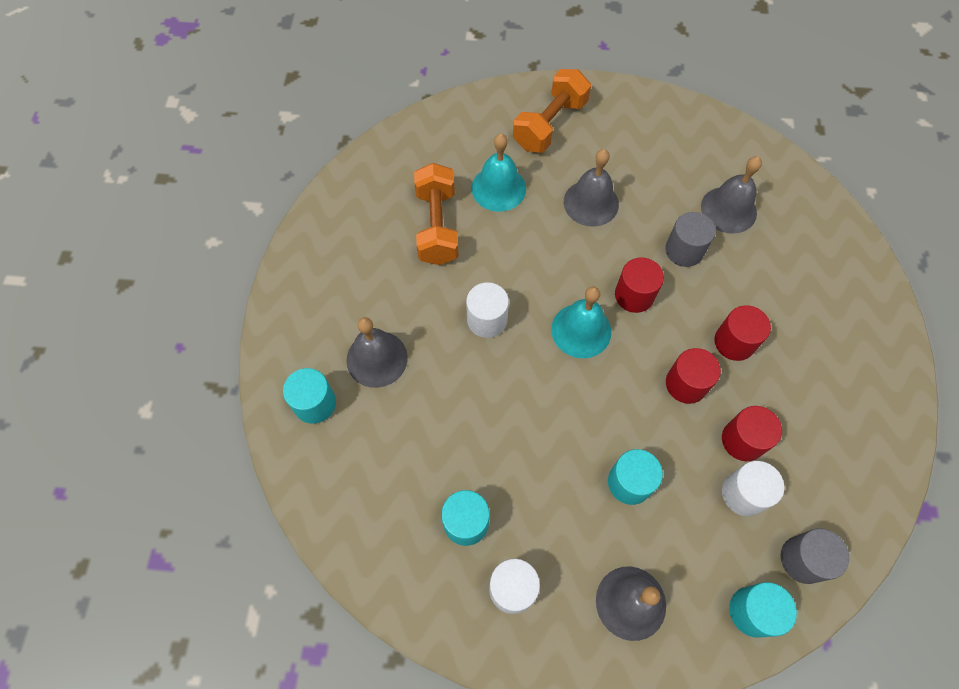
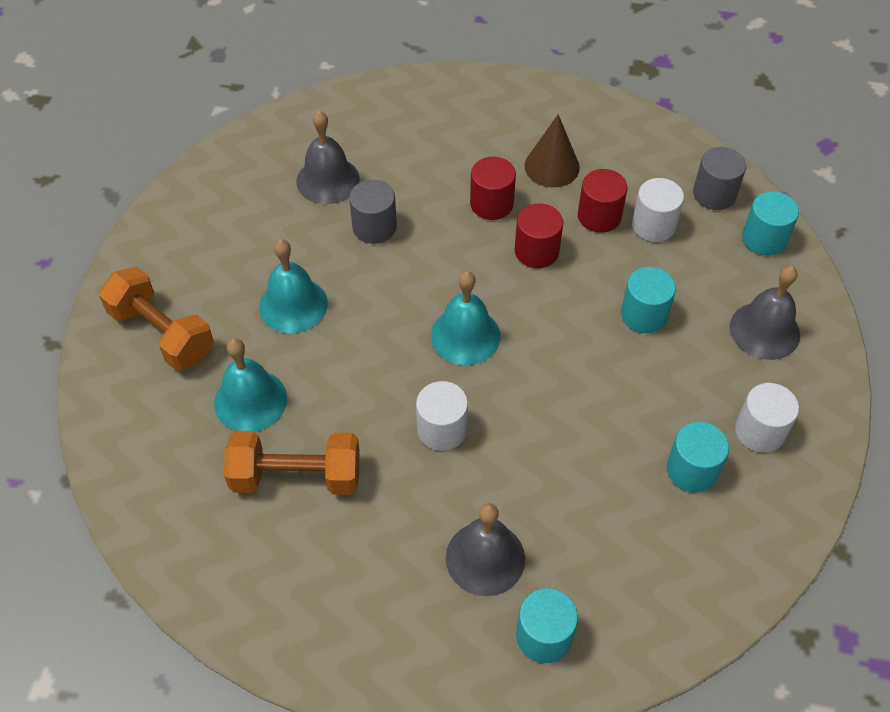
camera: 85 degrees left, 10 degrees down
(591, 203) = (293, 305): grey bell -> turquoise bell
(634, 295) = (426, 280): red cylinder -> none
(797, 394) = (552, 166): none -> brown cone

